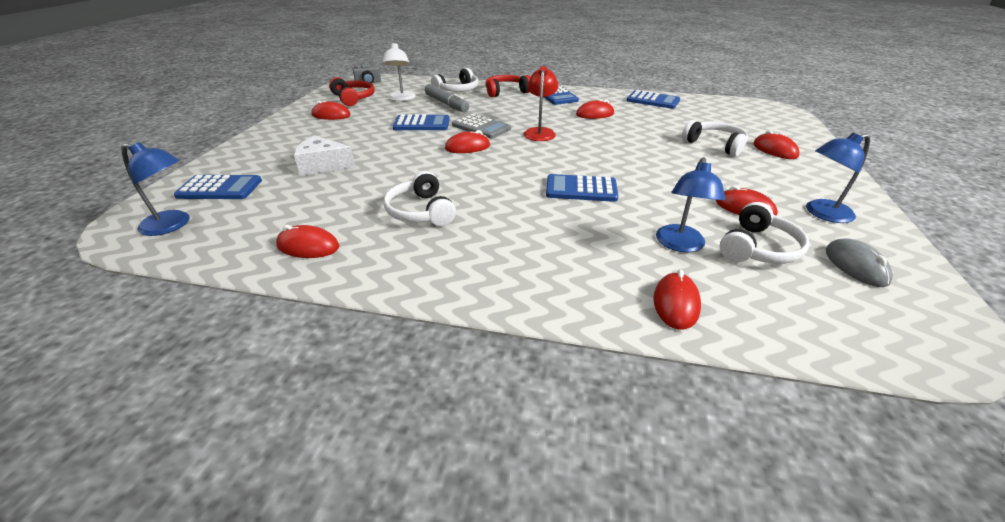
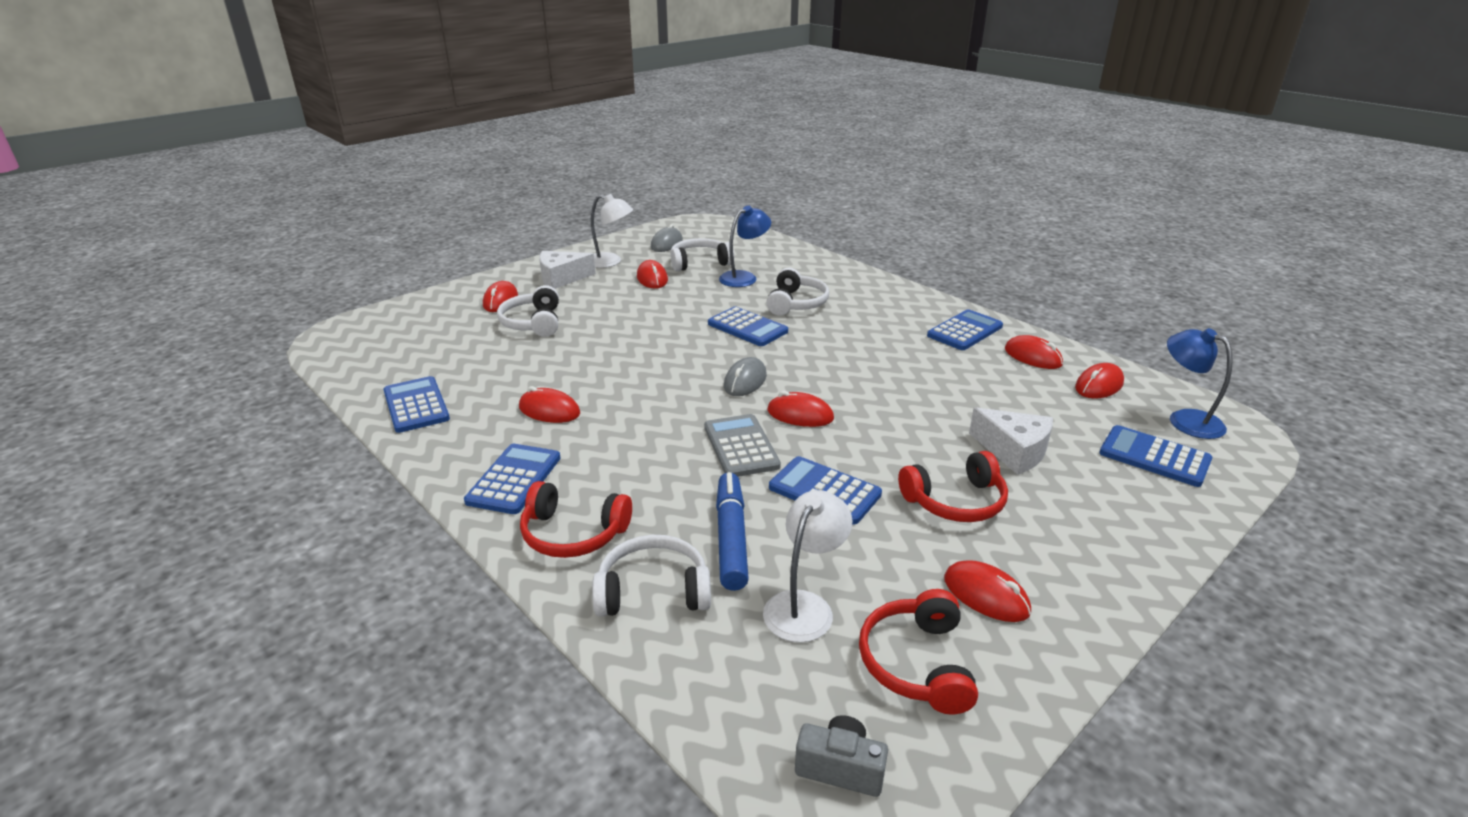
camera: 145 degrees left, 5 degrees down
(353, 136) = (955, 501): none -> red headphones
(387, 256) = (965, 331): none -> blue calculator
(421, 211) = (917, 355): white headphones -> white headphones (796, 303)
(446, 104) = (731, 538): grey marker -> blue marker
(523, 154) = (745, 381): none -> grey mouse
(540, 132) = (676, 406): red lamp -> none
(675, 303) = (799, 261): red mouse -> red mouse (1099, 385)
(799, 181) = (562, 278): none -> white cheese
(821, 213) = (610, 262): blue lamp -> white lamp

